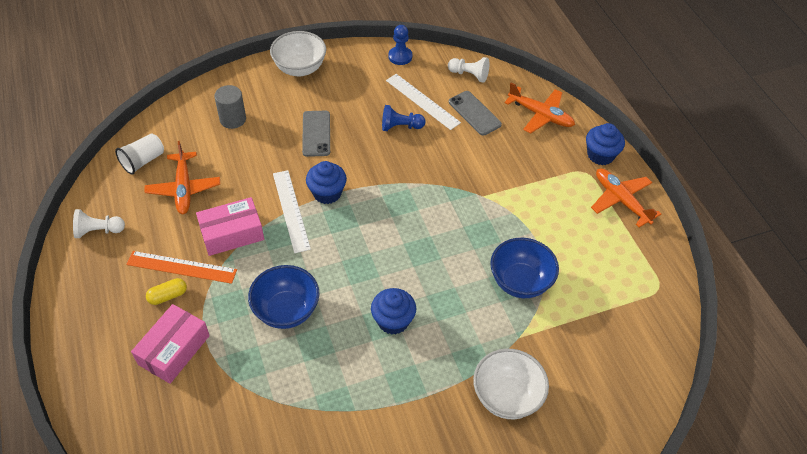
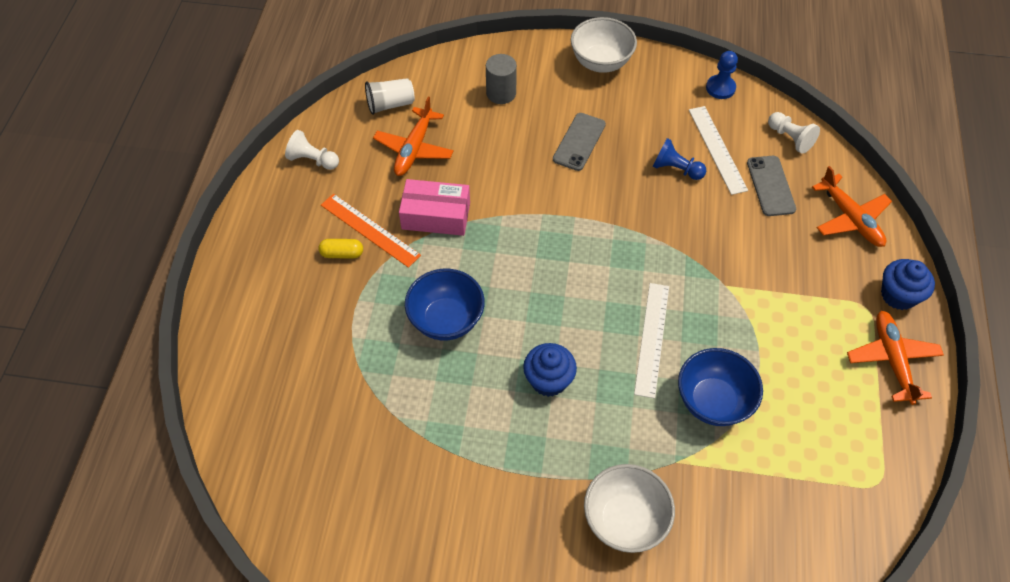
camera: 30 degrees right, 5 degrees up
(174, 350) = (320, 311): pink box -> none
(291, 210) = (507, 215): white ruler -> white ruler (652, 339)
(327, 193) = (555, 212): blue cupcake -> none

